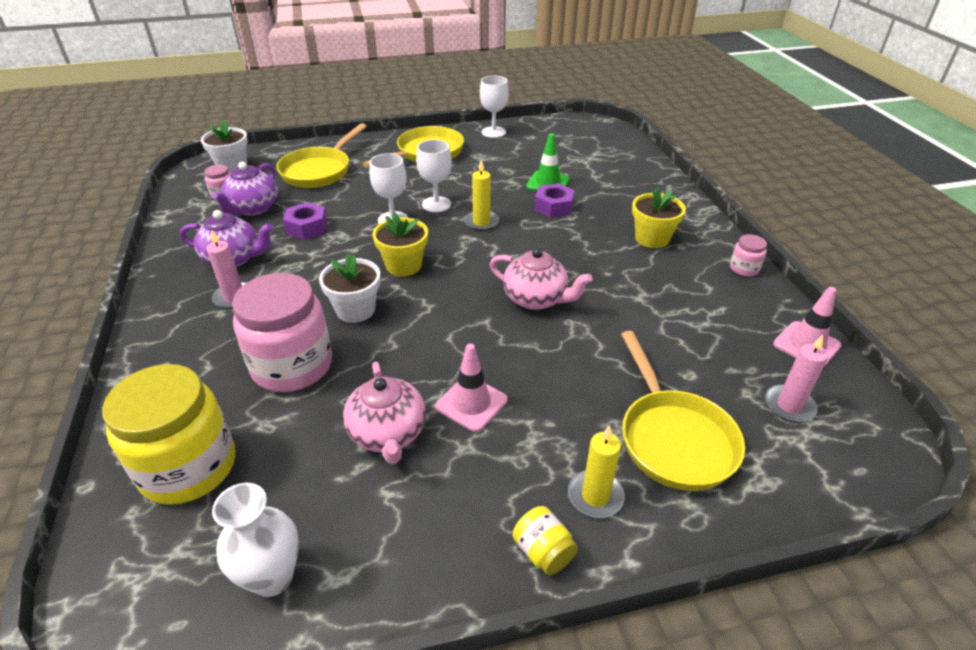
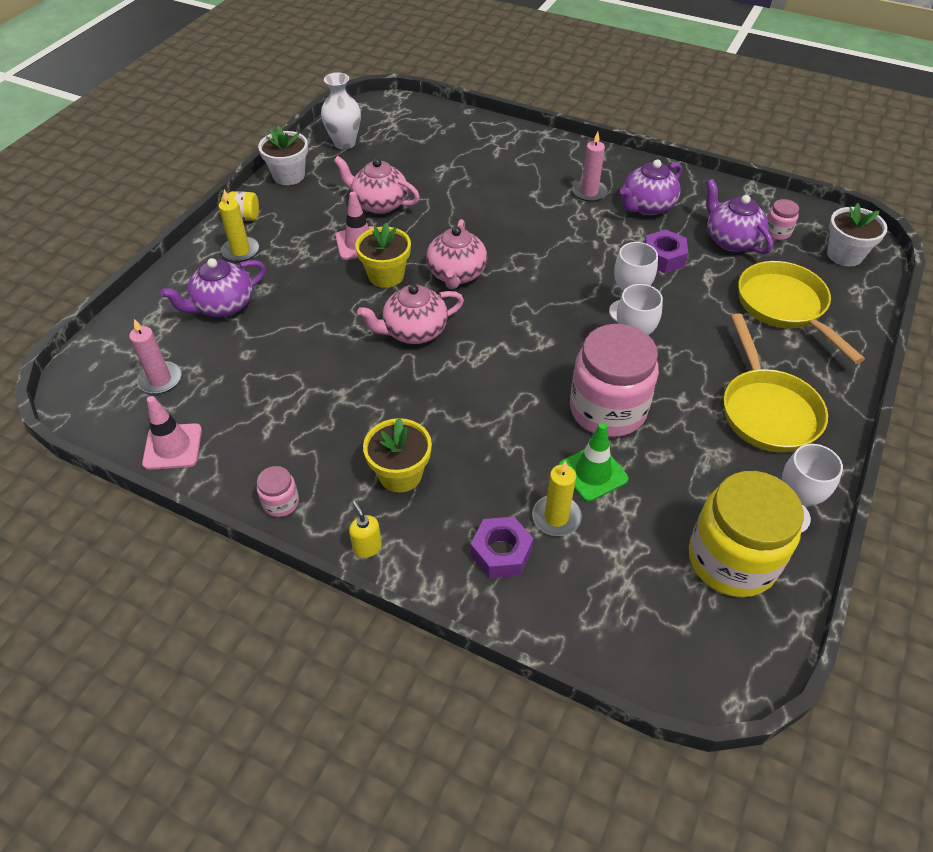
camera: 130 degrees right, 10 degrees up
(188, 467) = (442, 139): yellow jar -> yellow jar (731, 560)
(292, 366) = (482, 192): pink jar -> pink jar (607, 409)
(355, 310) = (510, 237): white flower pot -> white flower pot (289, 175)
(404, 265) = (542, 285): yellow flower pot -> yellow flower pot (386, 275)
(442, 314) = (456, 274): none -> pink teapot
(481, 222) = (562, 367): yellow candle -> yellow candle (556, 517)
(553, 207) = (536, 440): purple nut -> purple nut (501, 553)
(673, 438) = (223, 306): yellow pan -> purple teapot
(708, 224) = (367, 547): none -> yellow soap dispenser

